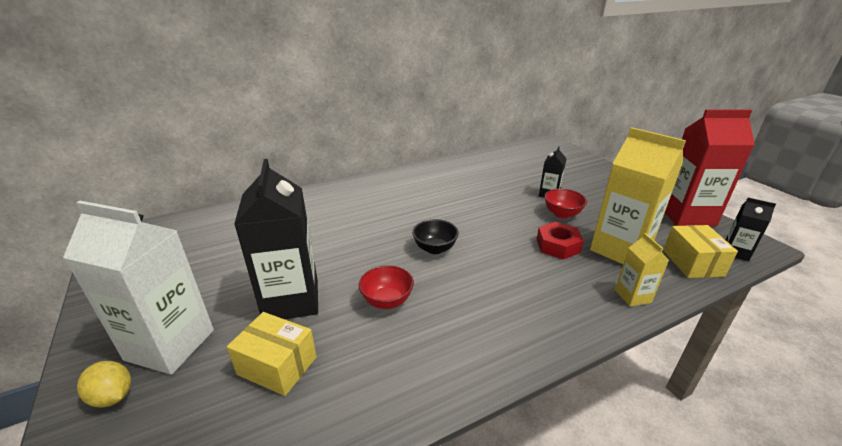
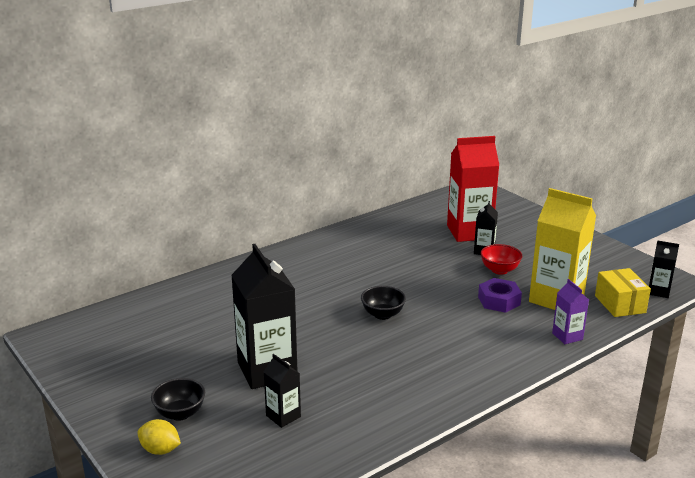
camera: 10 degrees left, 5 degrees down
(170, 345) = (180, 413): white carton -> black bowl
(277, 365) = (283, 416): yellow box -> black carton
(387, 301) = (355, 362): red bowl -> none
(558, 246) = (499, 301): red nut -> purple nut
(632, 296) = (567, 336): yellow carton -> purple carton
(686, 216) = (619, 261): red carton -> red carton (469, 232)

